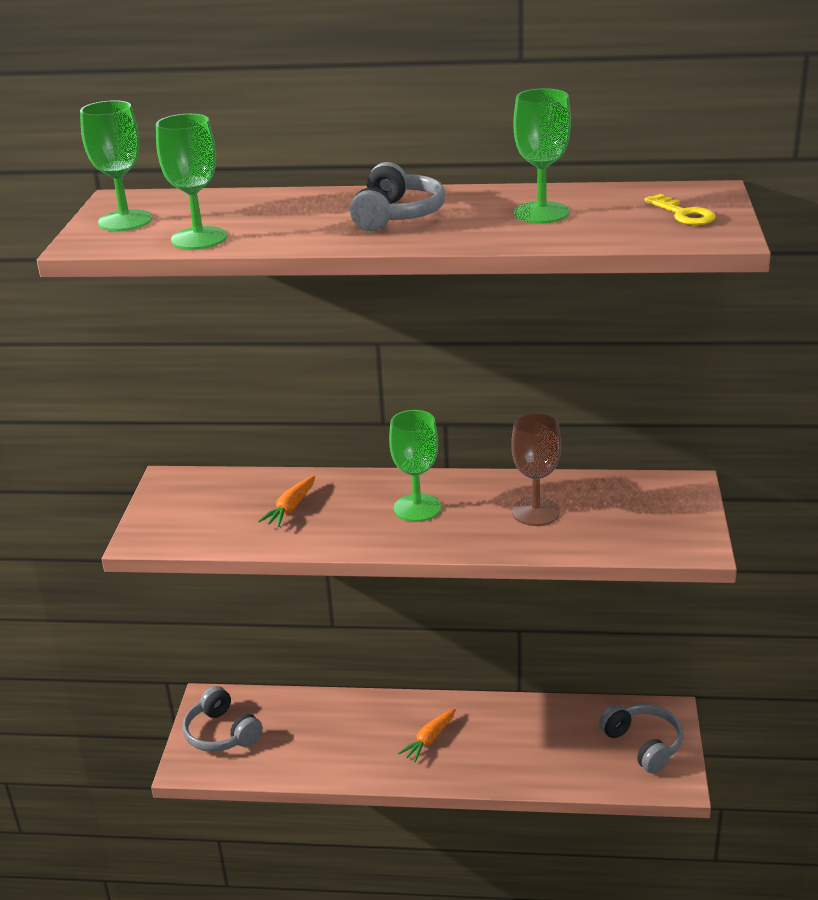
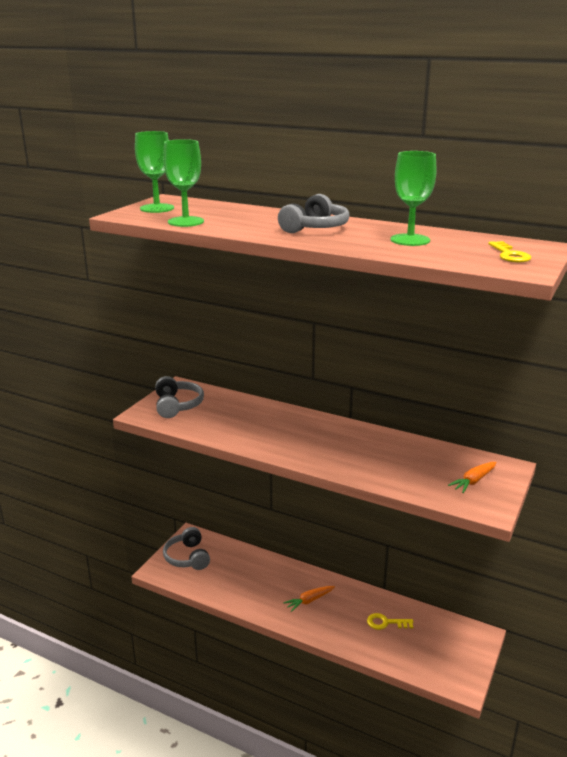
camera: 20 degrees right, 5 degrees down
(290, 508) = (237, 418): orange carrot -> orange carrot (473, 481)
(417, 508) = (314, 436): green goblet -> none
(535, 512) = (390, 458): brown goblet -> none
(545, 736) = (386, 623): none -> yellow key
(644, 744) = (452, 650): grey headphones -> grey headphones (177, 405)

